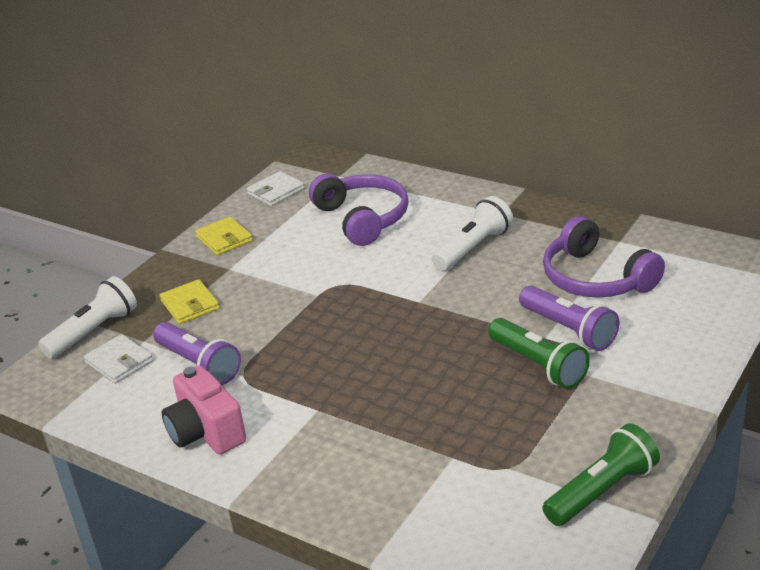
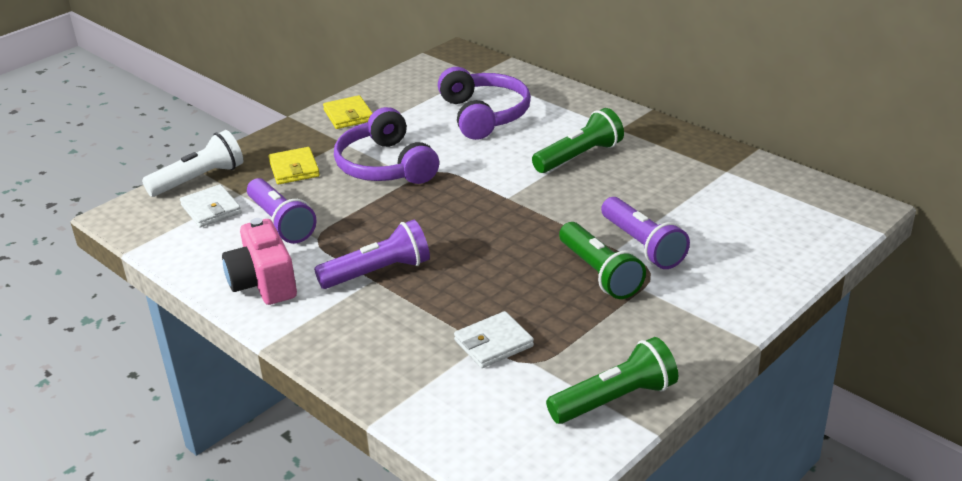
camera: 10 degrees right, 0 degrees up
(276, 192) = (413, 80): white wallet -> white wallet (493, 343)
(319, 401) = (378, 272): none -> purple flashlight
(473, 248) = (579, 157): white flashlight -> green flashlight
(595, 278) = (688, 202): purple headphones -> purple headphones (385, 166)

